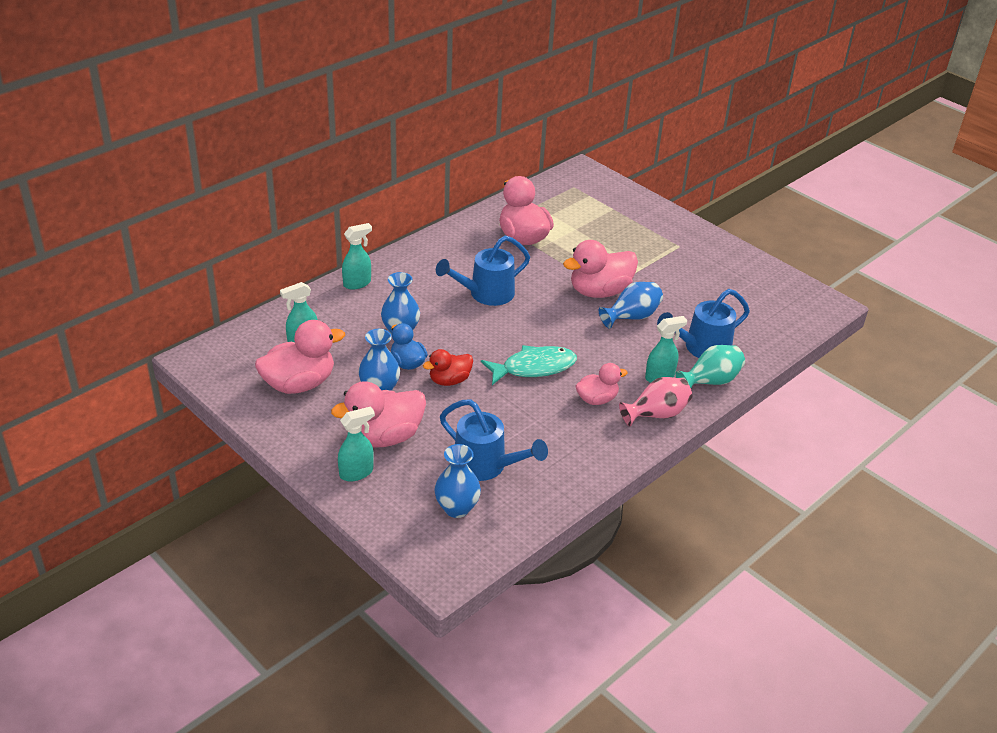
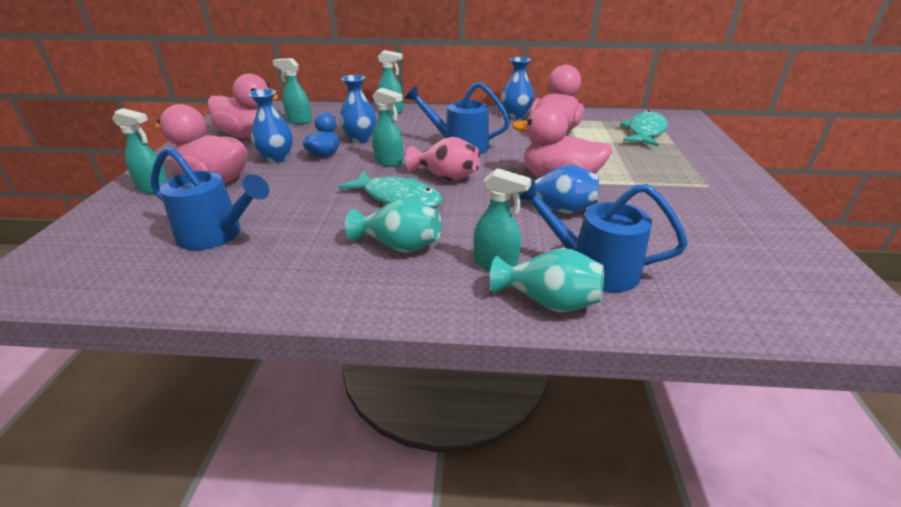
camera: 50 degrees right, 5 degrees down
(449, 380) = (325, 175): red duck -> none
(457, 508) = (133, 247): blue vase -> blue vase (516, 115)
(469, 341) = (389, 162): none -> turquoise spray bottle
(487, 466) = (217, 235): blue watering can -> blue watering can turned 60 degrees counterclockwise
(581, 205) = (645, 132): none -> turquoise fish
(597, 399) = (399, 245): pink duck -> turquoise vase
(656, 414) = (427, 292): pink vase -> pink vase (445, 176)

